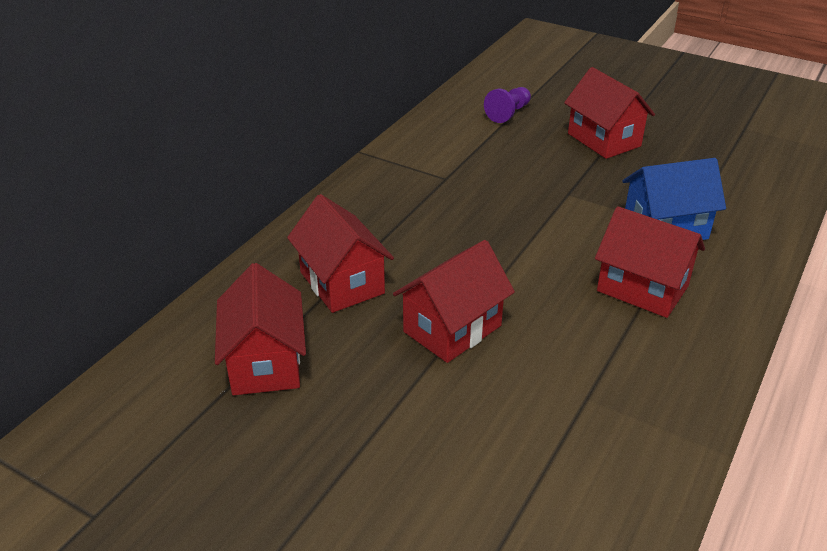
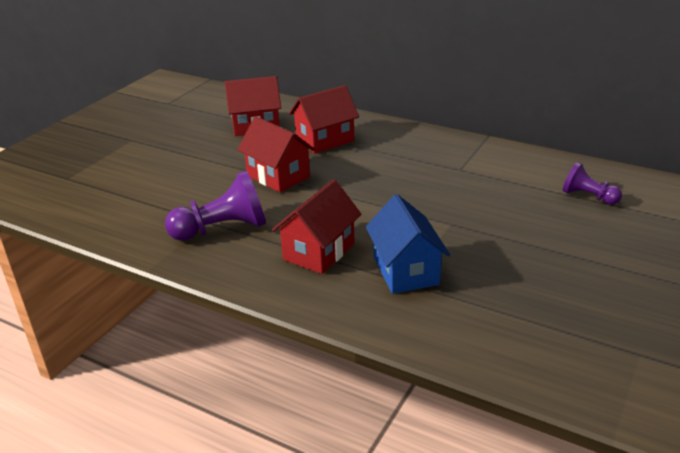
camera: 90 degrees right, 5 degrees down
(604, 140) = (559, 248): red house -> none
(605, 379) = (222, 229): none -> purple pawn

